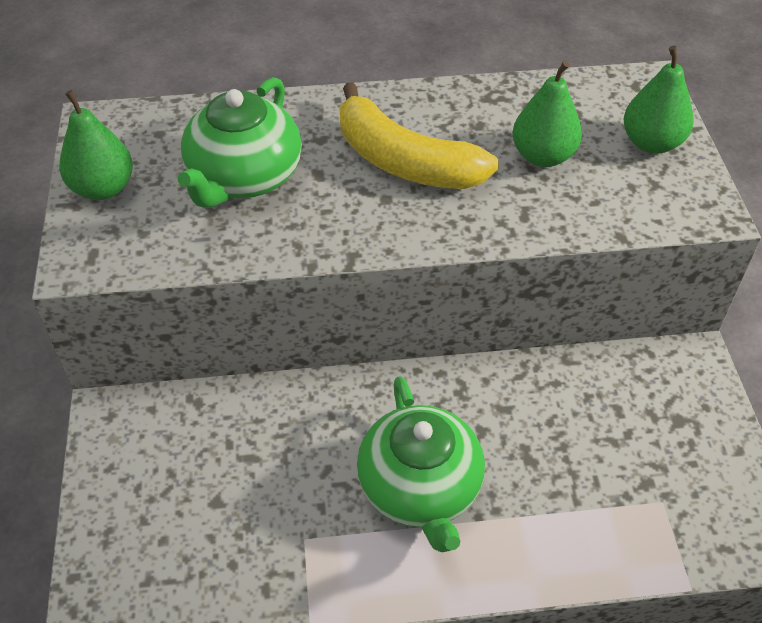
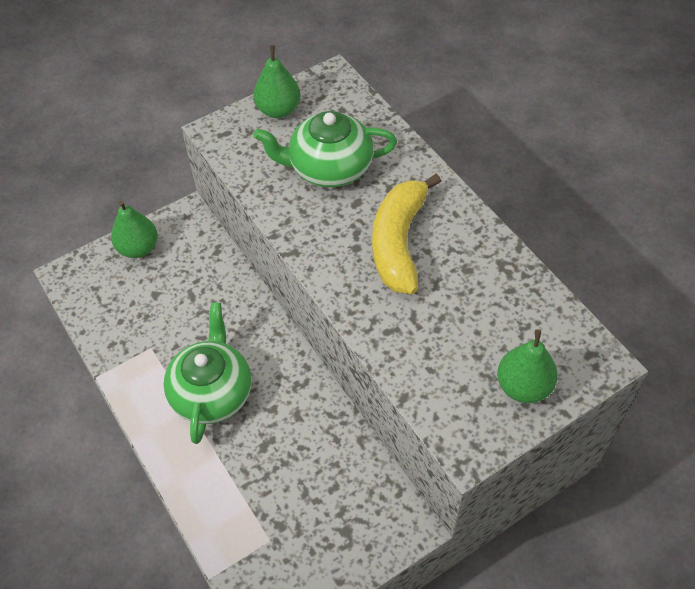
camera: 65 degrees right, 5 degrees up
(420, 488) = (212, 392): green teapot -> green teapot turned 135 degrees clockwise
(543, 156) = (459, 320): green pear -> green pear (138, 248)

